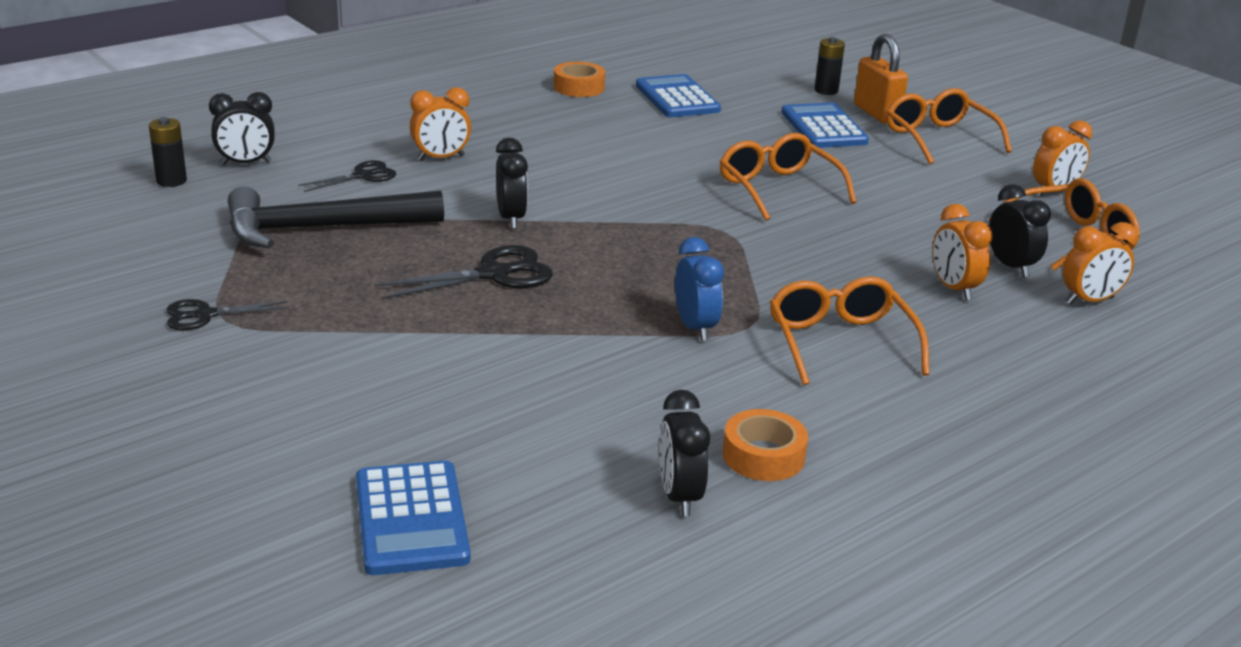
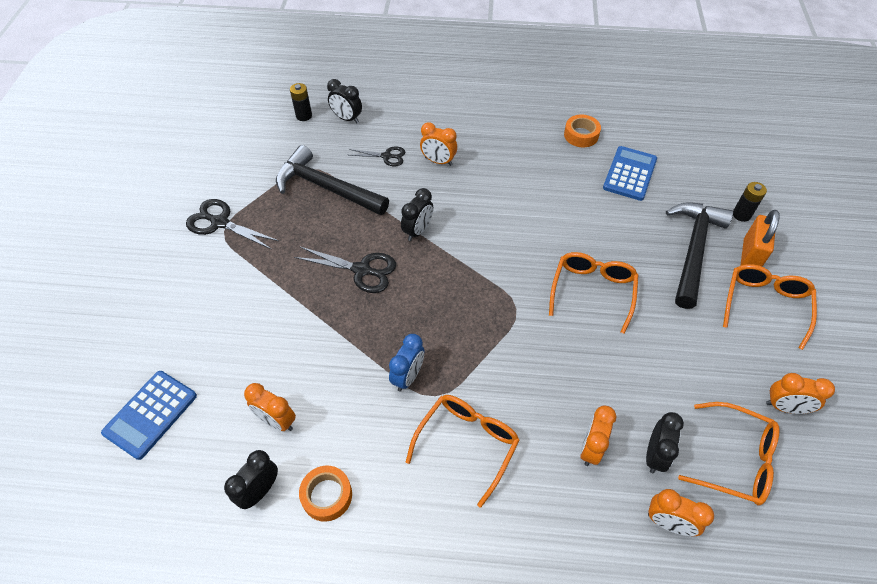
camera: 45 degrees right, 25 degrees up
(205, 315) = (220, 222): black scissors -> black scissors, size x1.58
(600, 434) = (277, 421): none -> orange clock
(823, 127) = (693, 250): blue calculator -> black hammer

